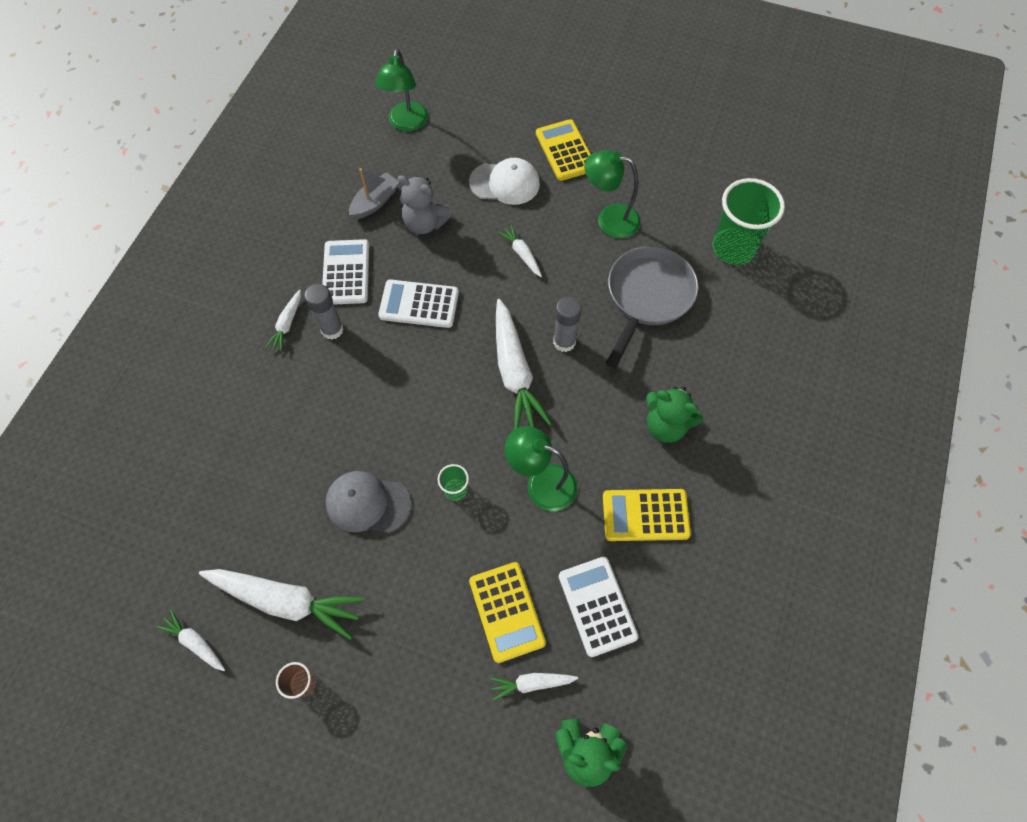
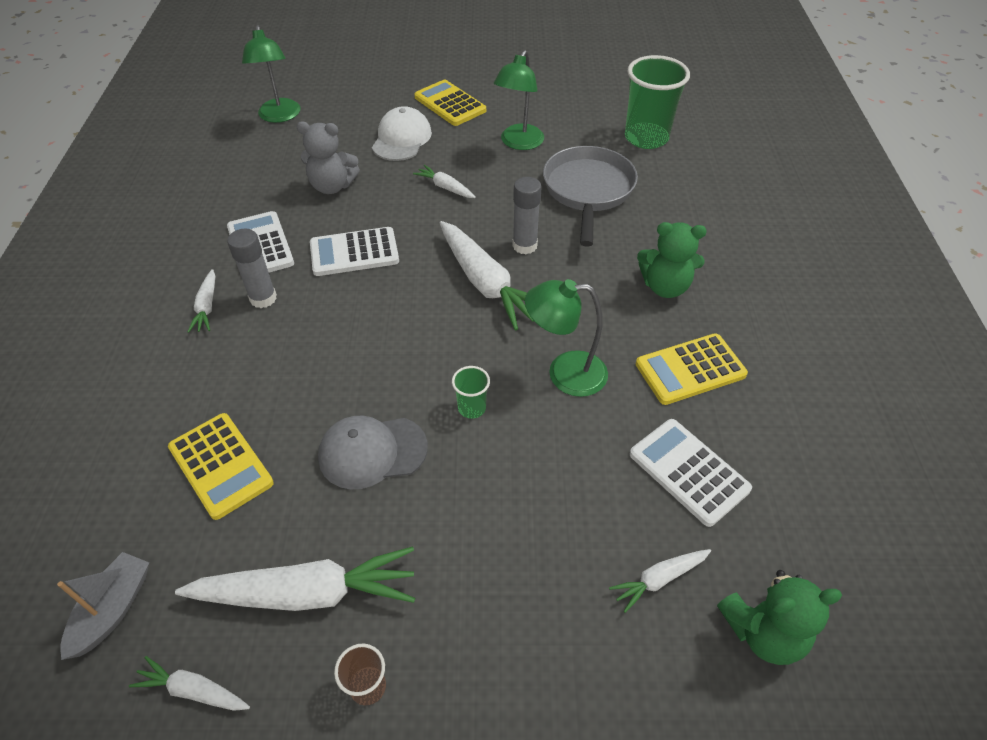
camera: 20 degrees left, 15 degrees down
(375, 202) = (270, 181): grey boat -> grey boat (113, 609)
(505, 183) = (401, 139): white cap -> white cap turned 60 degrees counterclockwise
(506, 611) = (590, 512): yellow calculator -> yellow calculator (221, 465)
(609, 219) = (518, 143): green lamp -> green lamp turned 60 degrees counterclockwise

